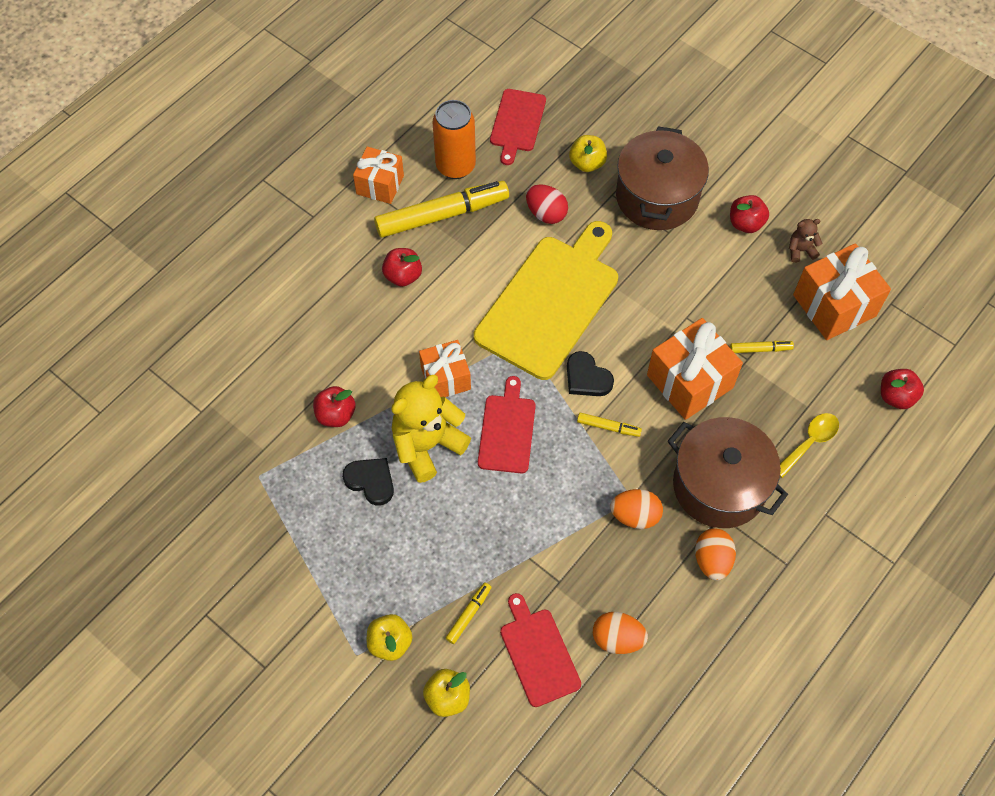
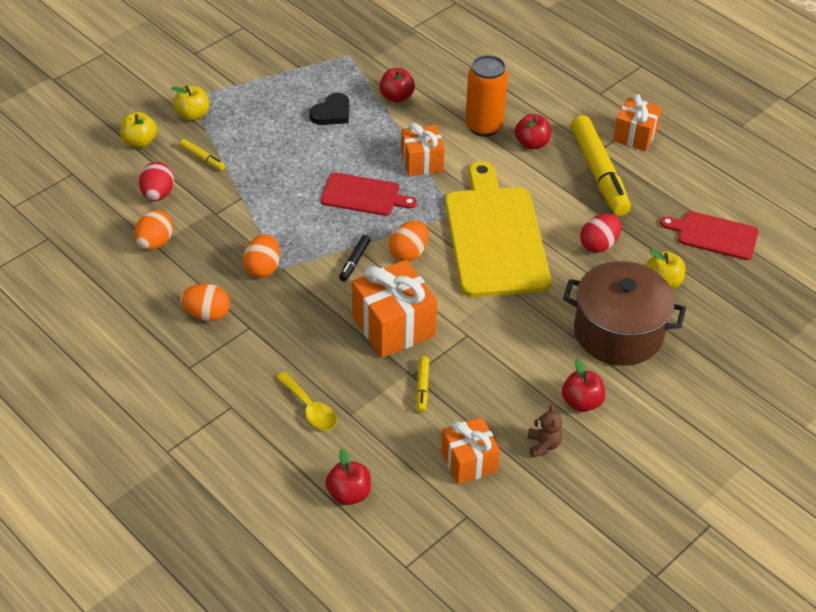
camera: 95 degrees right, 15 degrees down
(427, 445) = (358, 146): yellow teddy bear -> none
(455, 166) = (657, 186): orange can -> orange can (484, 126)
(538, 653) = (158, 194): red cutting board -> red egg
(550, 302) = (494, 237): yellow cutting board -> yellow cutting board turned 135 degrees counterclockwise
(587, 377) = (408, 253): black heart -> orange egg
(608, 427) = (354, 261): yellow marker -> black marker
(719, 486) = (278, 331): brown pot -> none
(834, 305) = (469, 461): orange gift -> orange gift, size x0.65

